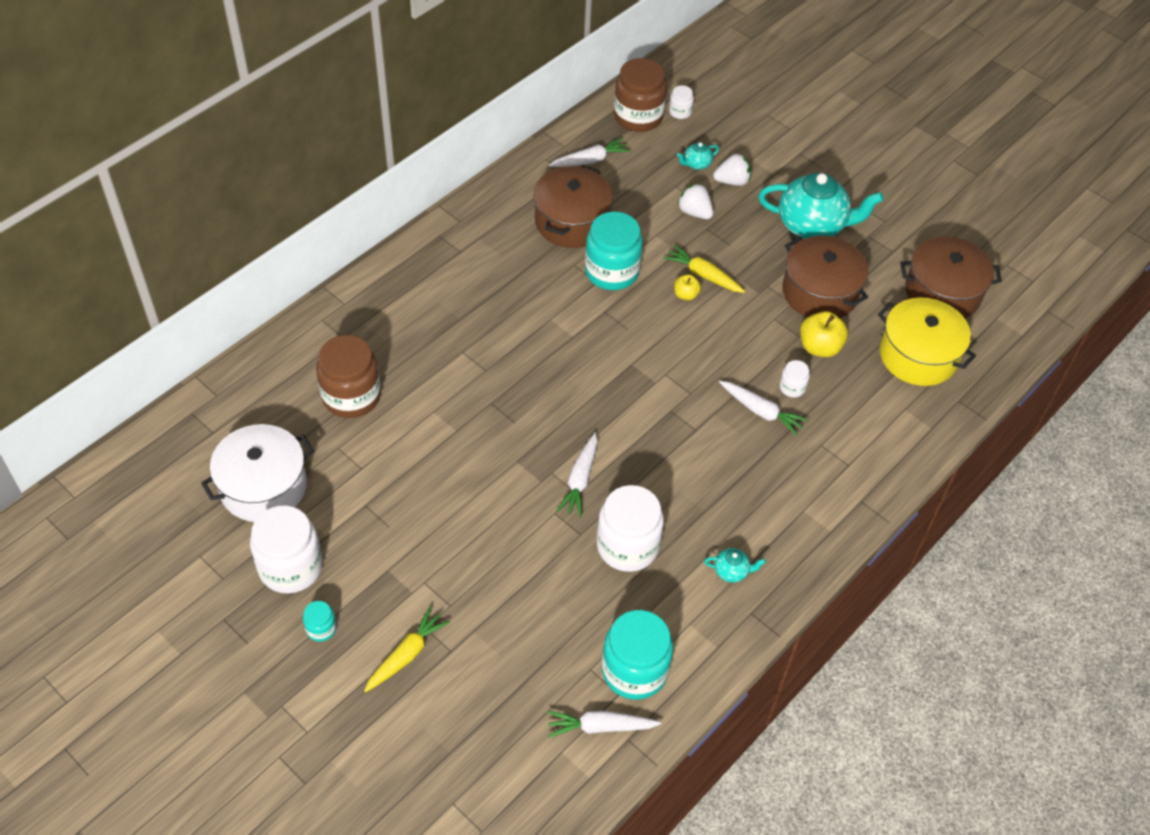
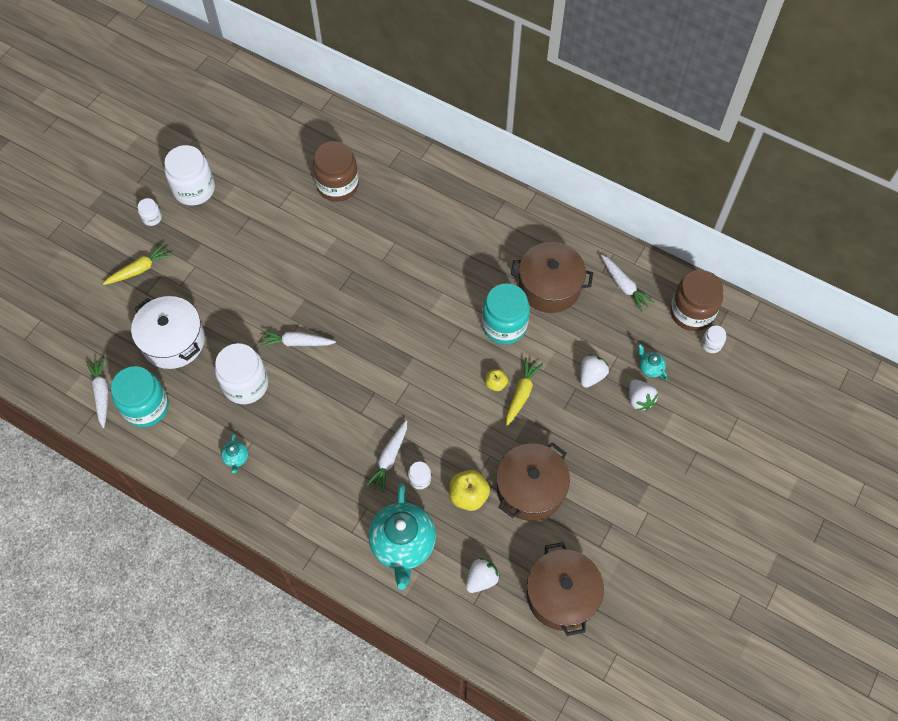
camera: 80 degrees right, 10 degrees up
(263, 486) = (252, 157): white pot -> white pot (173, 341)
(321, 628) = (152, 218): turquoise jar -> white jar
(406, 655) = (140, 269): yellow carrot -> yellow carrot turned 60 degrees counterclockwise
(812, 226) = (608, 473): turquoise teapot -> turquoise teapot (403, 545)
(918, 355) = (481, 579): yellow pot -> white strawberry

